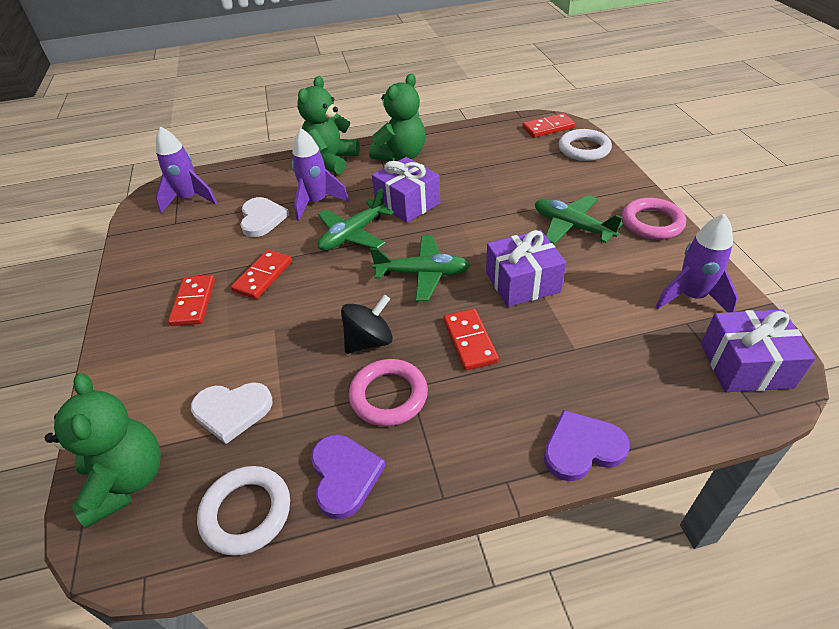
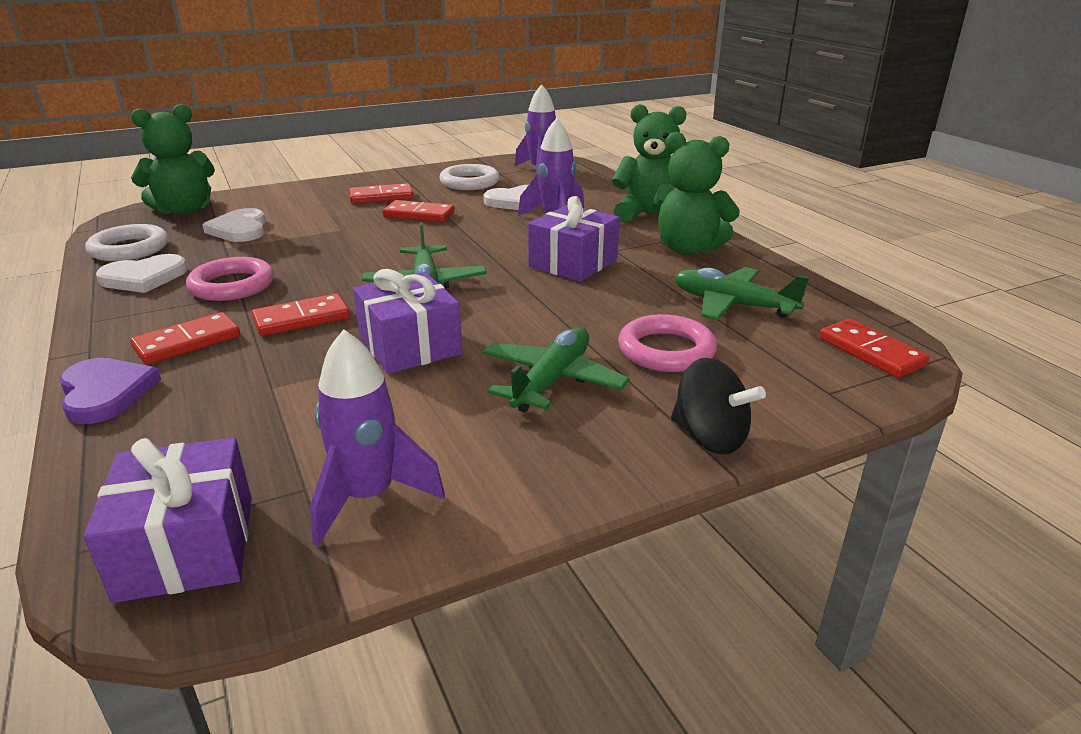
camera: 75 degrees right, 15 degrees down
(344, 476) = (144, 277): purple heart -> white heart
(353, 234) = (497, 242): green plane -> green plane (732, 305)
(369, 341) = (314, 269): black spinning top -> black spinning top (709, 438)
(501, 409) = (187, 342): none -> red domino
(584, 149) = (818, 390): white ring -> white ring (469, 182)
(652, 223) = (589, 463): pink ring -> pink ring (666, 350)

